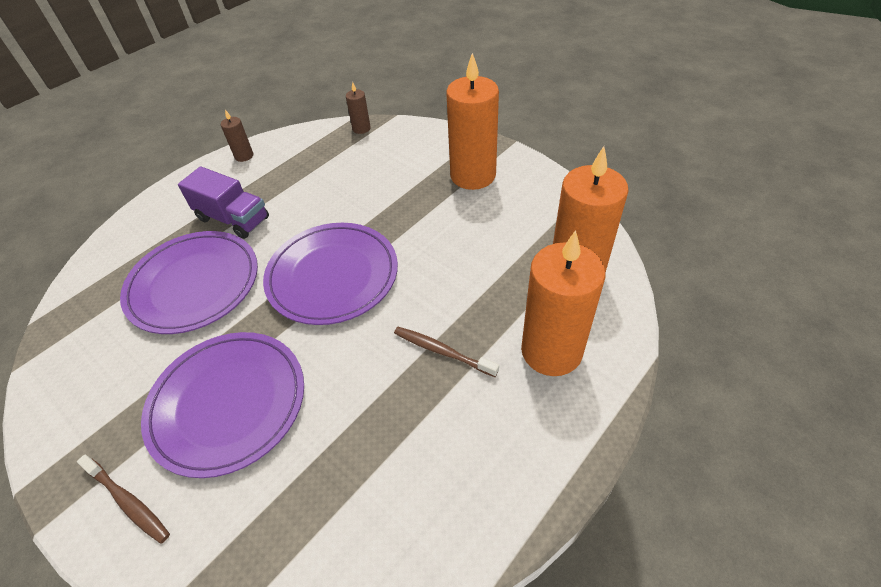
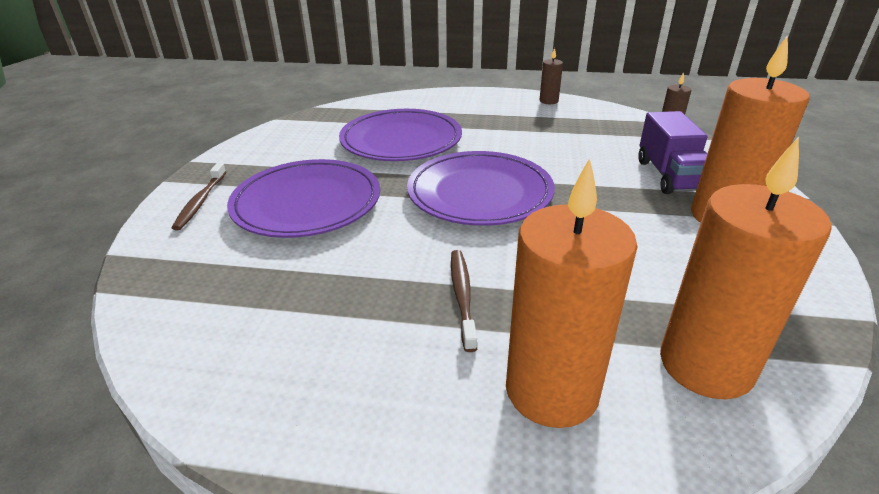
camera: 55 degrees right, 15 degrees down
(233, 219) = (480, 126): purple truck -> purple truck (669, 176)

